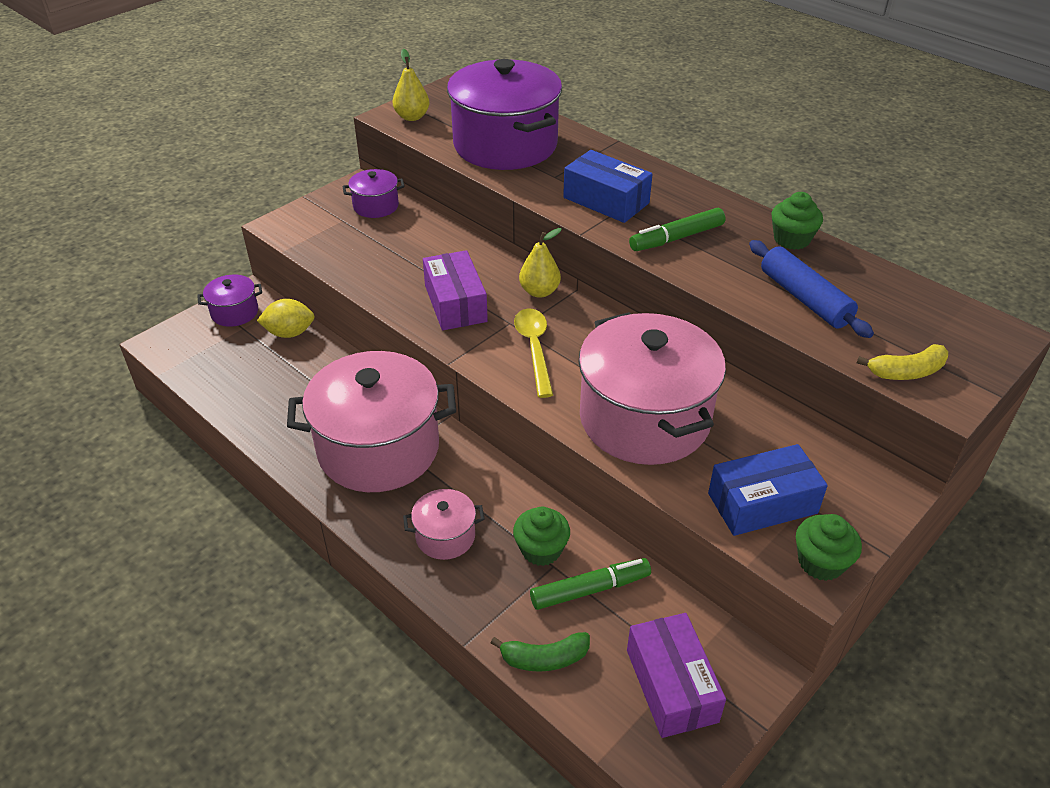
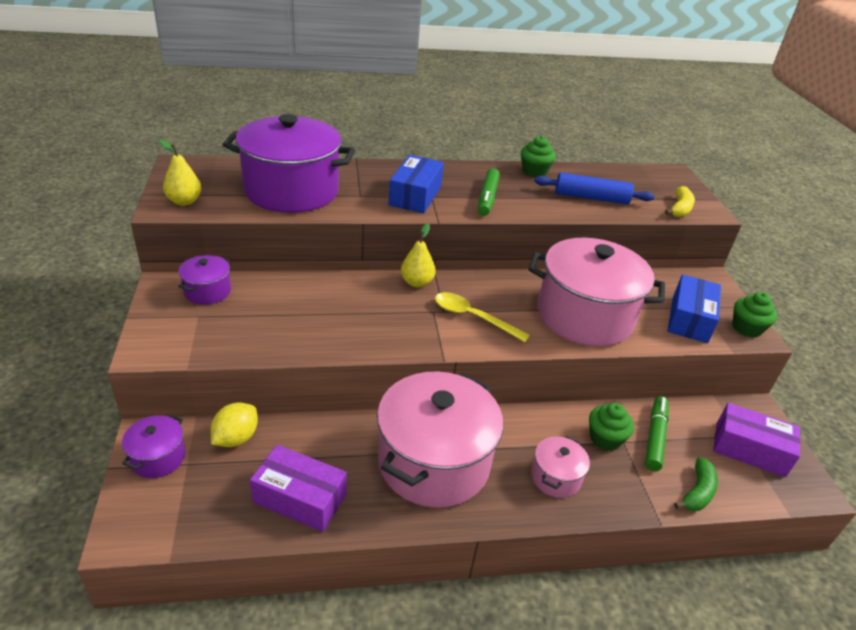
camera: 55 degrees left, 5 degrees down
(455, 303) = (382, 321): purple box -> purple box (300, 498)
(606, 200) = (415, 195): blue box -> blue box turned 60 degrees counterclockwise

